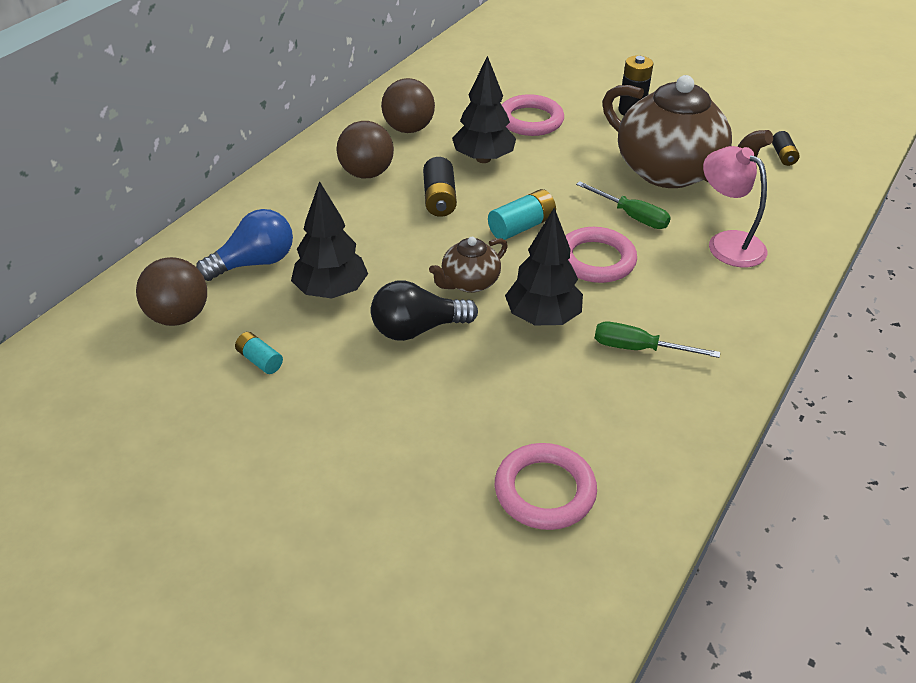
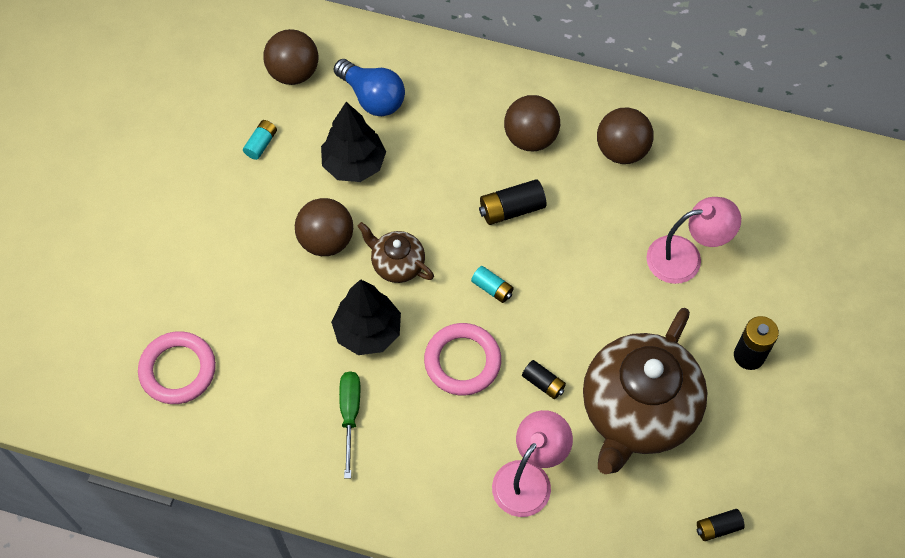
camera: 75 degrees right, 20 degrees up
(417, 329) = (326, 240): black light bulb -> brown ball
(483, 159) = (593, 230): black tree -> none
(521, 226) = (492, 288): turquoise battery -> turquoise battery, size x0.63
(530, 120) = (685, 257): pink ring -> pink lamp
(631, 216) = (543, 383): green screwdriver -> black battery

